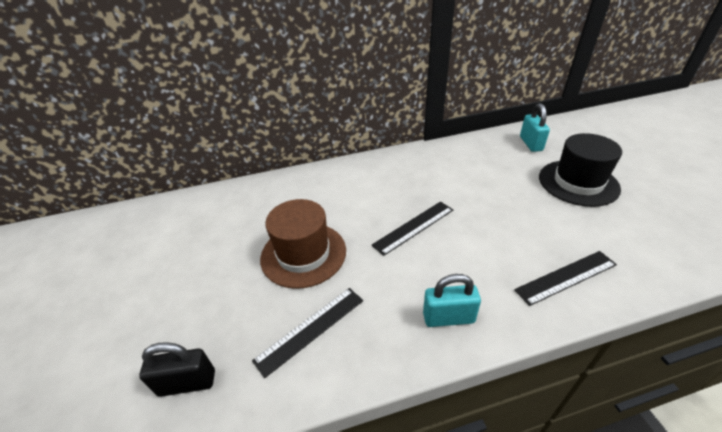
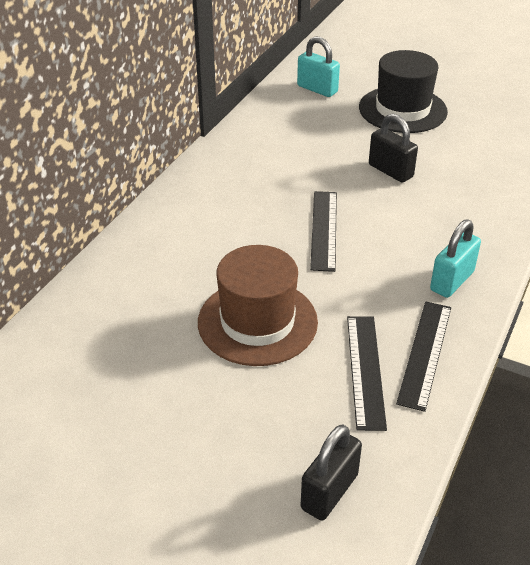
camera: 50 degrees left, 0 degrees up
(511, 217) = (390, 171): none -> black padlock
(566, 277) = (487, 196): black ruler -> black ruler (425, 353)

